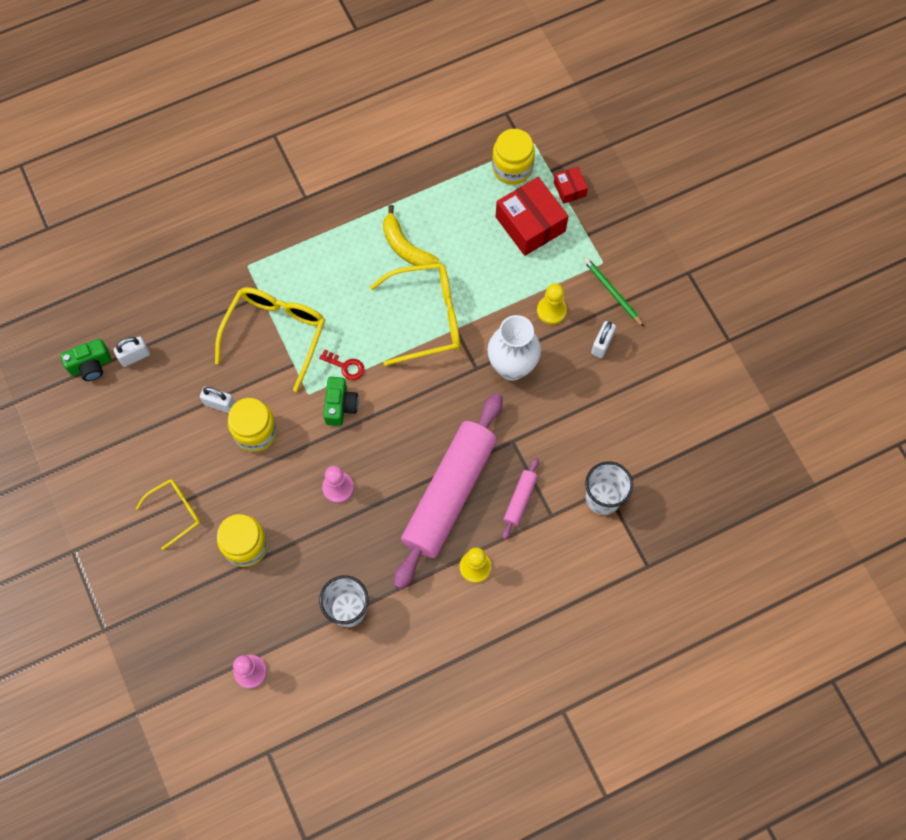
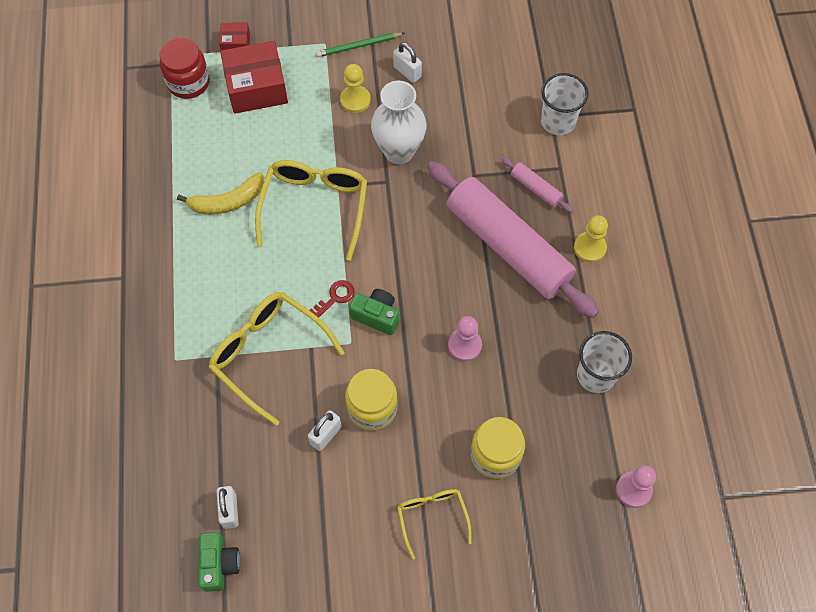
camera: 70 degrees left, 5 degrees down
(512, 168) = (188, 82): yellow jar -> red jar

